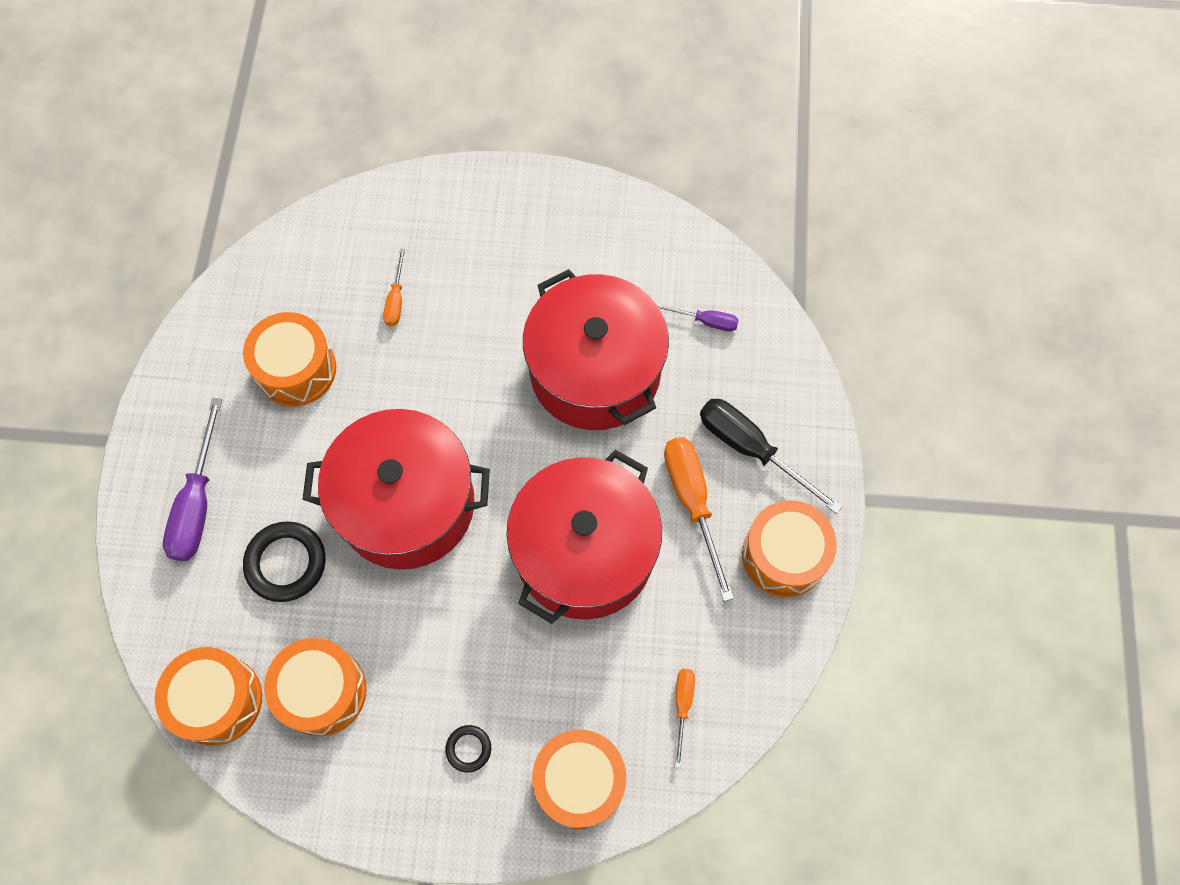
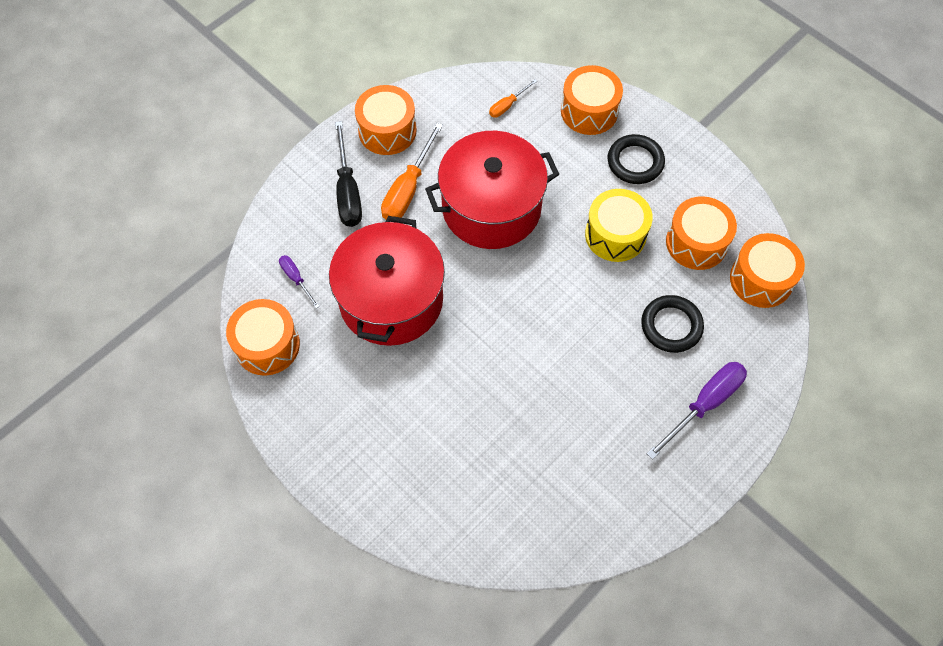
camera: 140 degrees left, 5 degrees down
(296, 369) = (579, 447): orange drum -> orange drum (267, 345)
(396, 300) = (474, 446): orange screwdriver -> none
(406, 504) = (572, 307): red pot -> none
(422, 627) = (615, 235): none -> yellow drum
(468, 749) = (635, 162): black ring -> black ring, size x1.89

